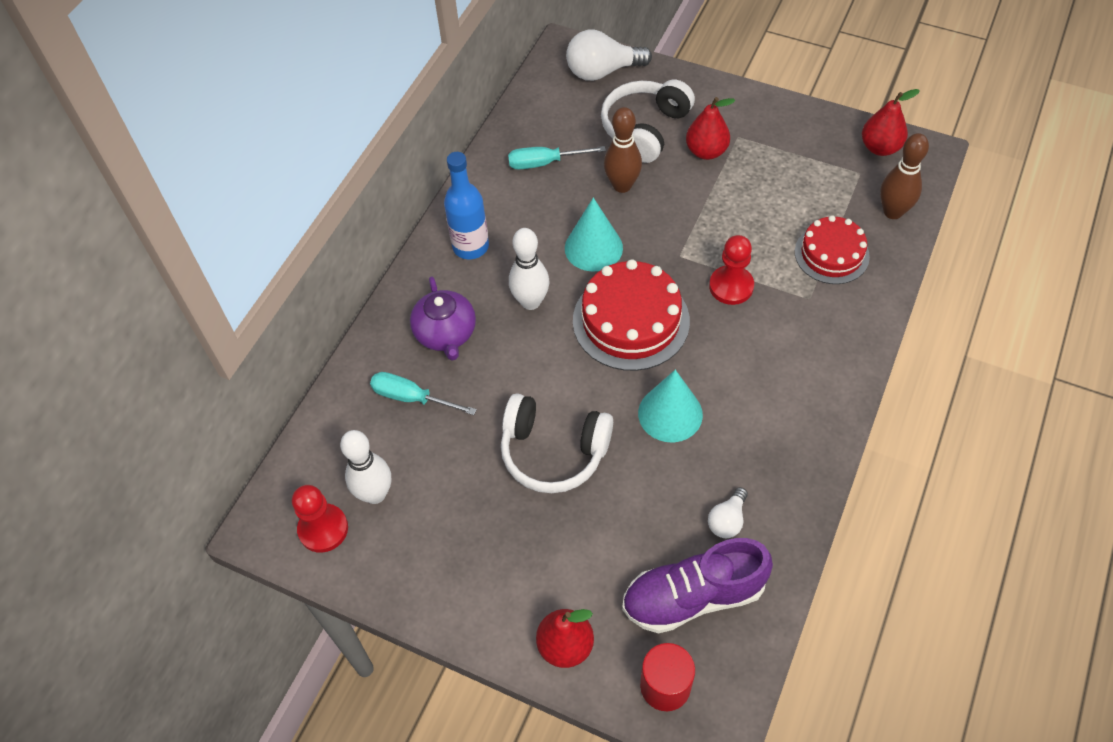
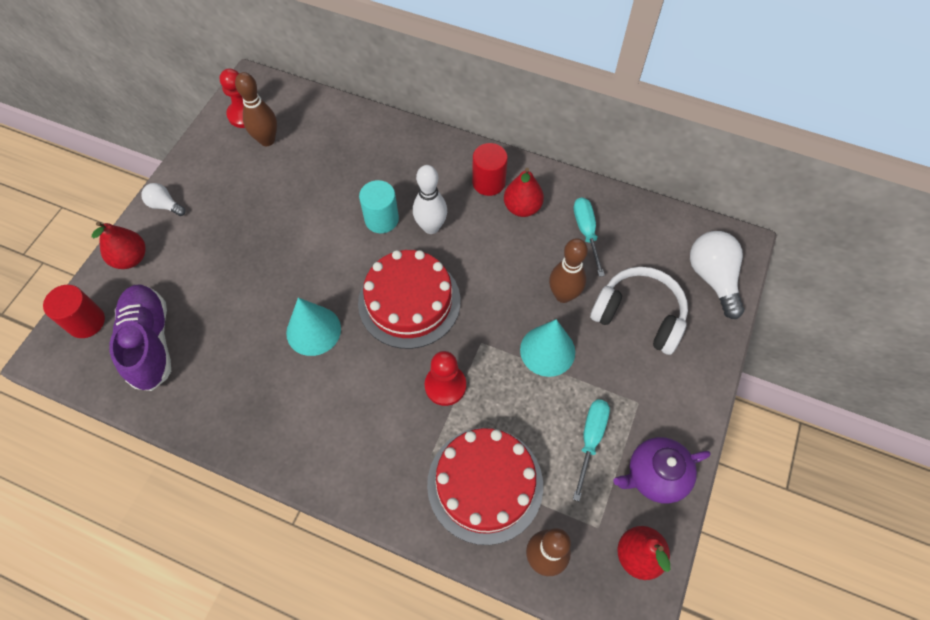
camera: 85 degrees right, 5 degrees up
(375, 494) = (267, 140): white bowling pin -> brown bowling pin
(411, 398) = (344, 154): turquoise screwdriver -> turquoise screwdriver (590, 439)
(446, 334) = (401, 171): purple teapot -> purple teapot (655, 475)
(470, 246) = (488, 182): blue bottle -> red cylinder
(517, 352) = (381, 219): none -> turquoise cylinder
(553, 451) = (288, 247): white headphones -> none
(593, 248) = (489, 272): turquoise cone -> turquoise cone (547, 350)
(706, 151) = (614, 371): red pear -> red pear (522, 208)
(727, 520) = (209, 370): white light bulb -> white light bulb (165, 205)
(831, 254) = (485, 484): red cake -> red cake, size x1.54

